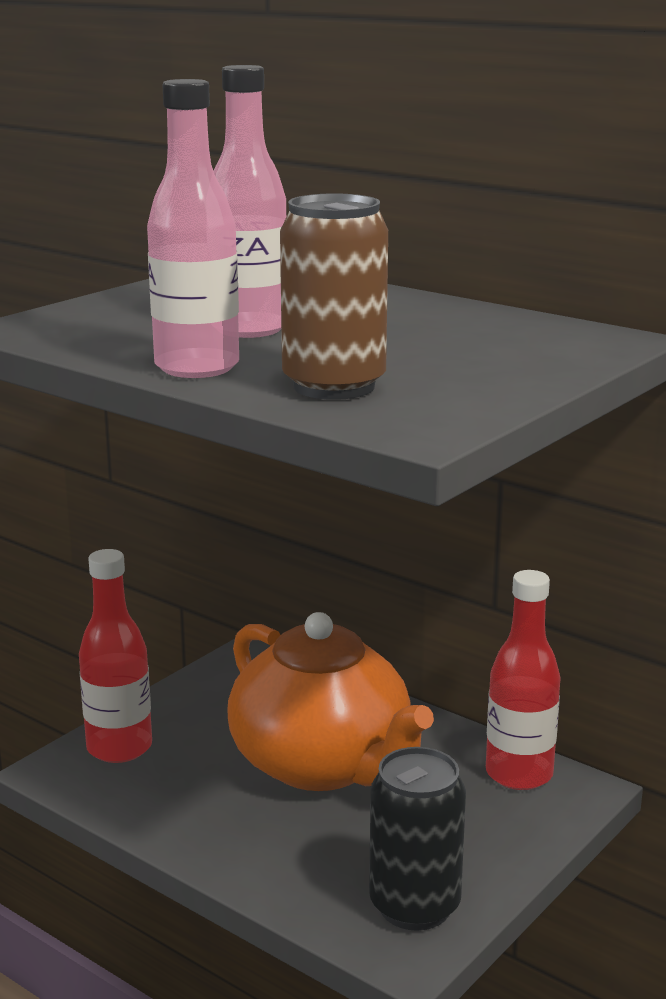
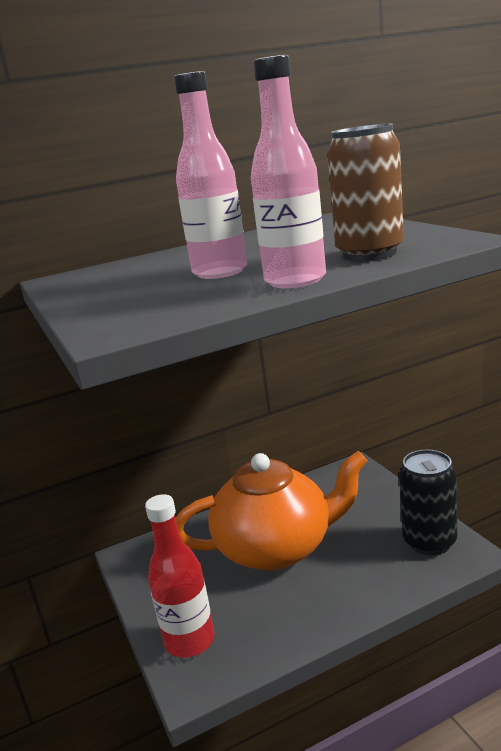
camera: 60 degrees left, 0 degrees up
(519, 774) = (331, 482): red bottle -> none

